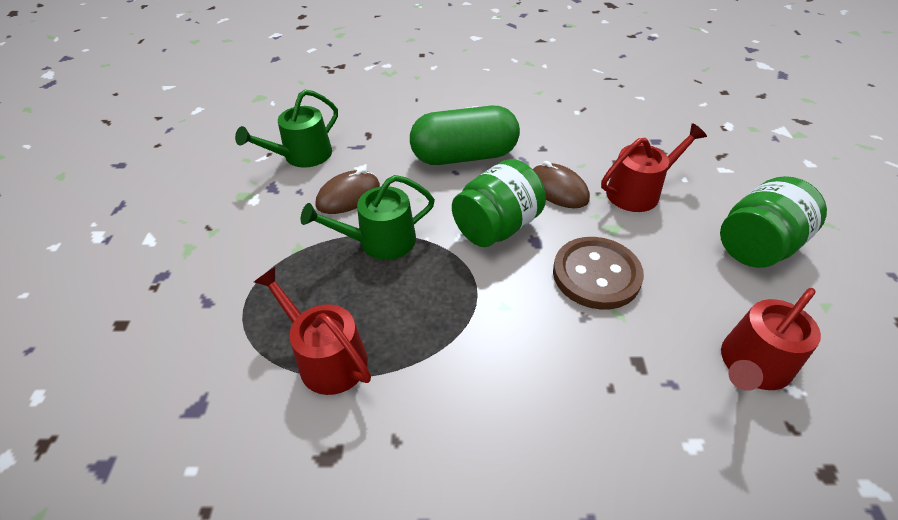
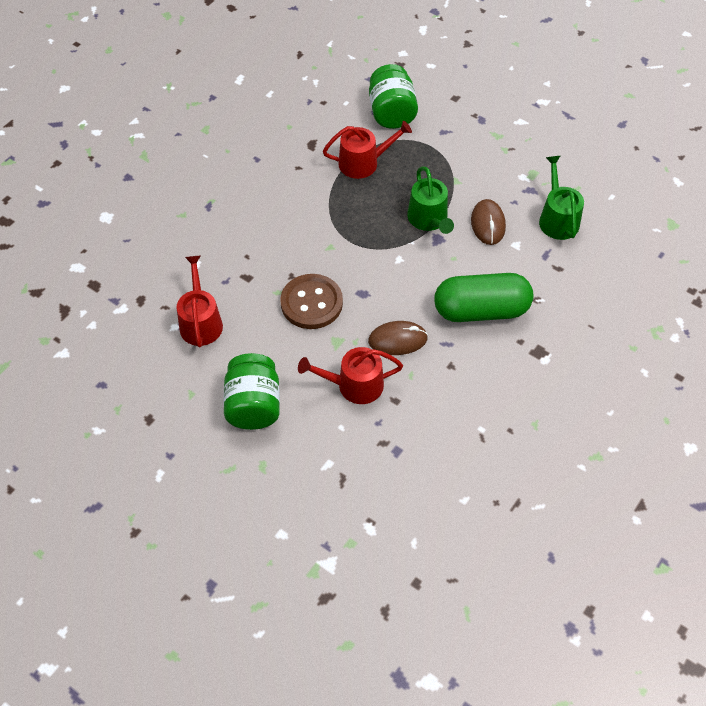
camera: 125 degrees right, 10 degrees up
(380, 241) = (429, 219): green watering can -> green watering can turned 150 degrees clockwise
(464, 156) = (481, 310): green capsule -> green capsule turned 60 degrees clockwise
(497, 227) = (391, 282): green jar -> green jar (391, 113)
(638, 192) = (354, 385): red watering can -> red watering can turned 75 degrees clockwise

